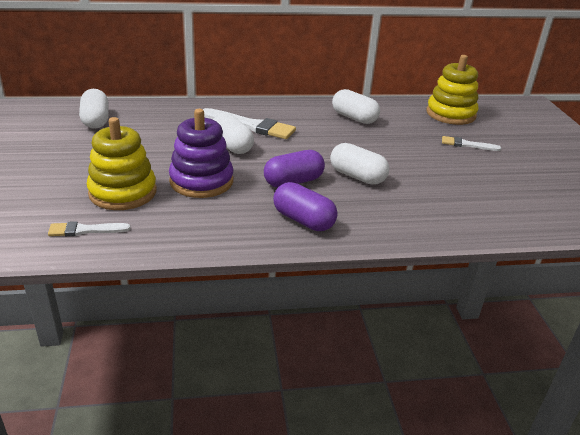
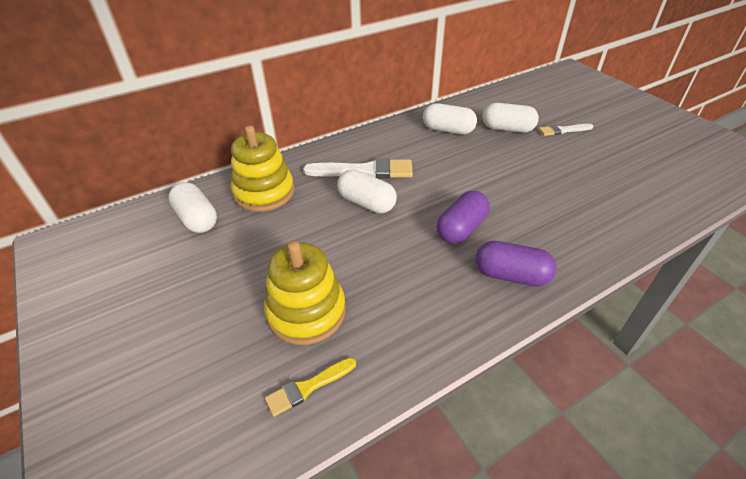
camera: 20 degrees left, 10 degrees up
(85, 230) = (308, 387): white brush -> yellow brush
(201, 181) = (375, 262): purple stacking toy -> none
(357, 176) = (510, 200): white capsule -> white capsule (507, 129)
(450, 114) = (521, 100): yellow stacking toy -> yellow stacking toy (264, 192)

